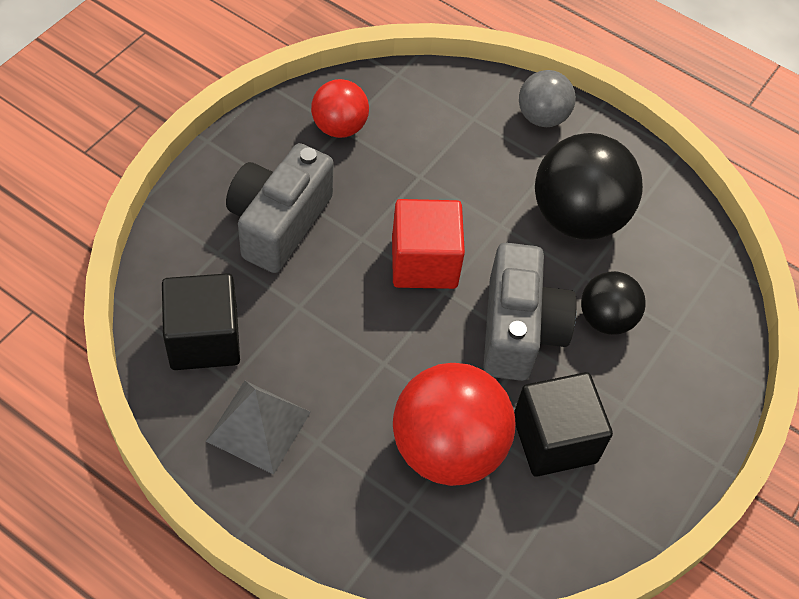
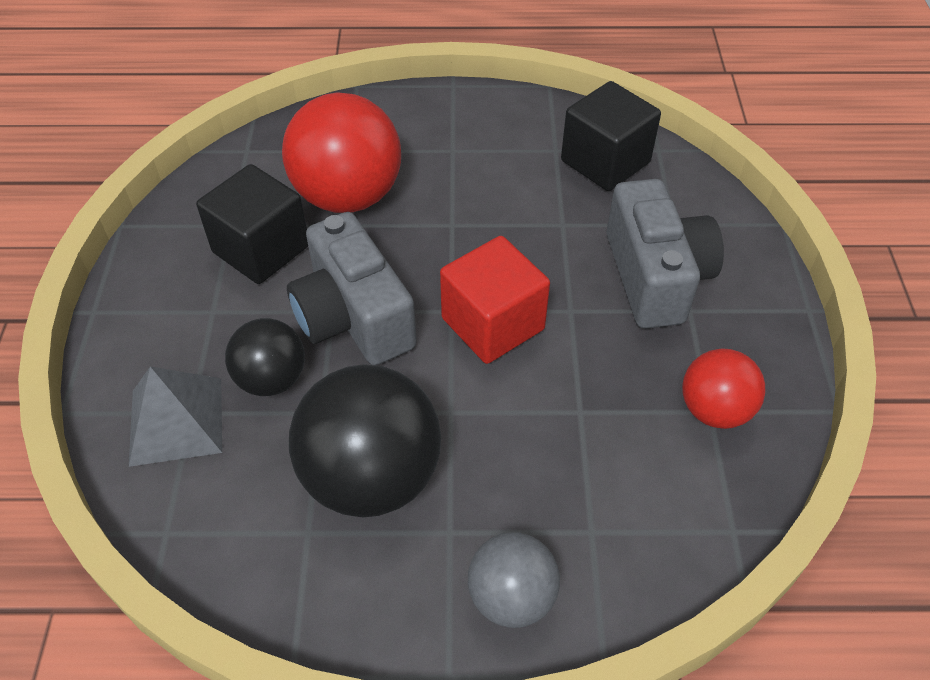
camera: 150 degrees right, 5 degrees down
(258, 426) = (504, 136): grey pyramid -> grey pyramid (176, 421)

